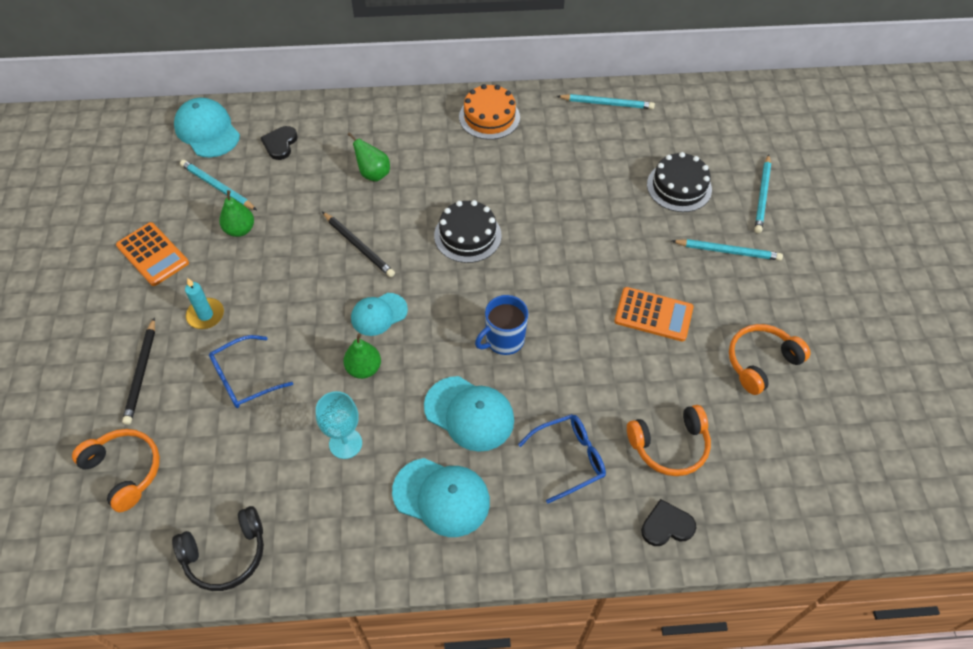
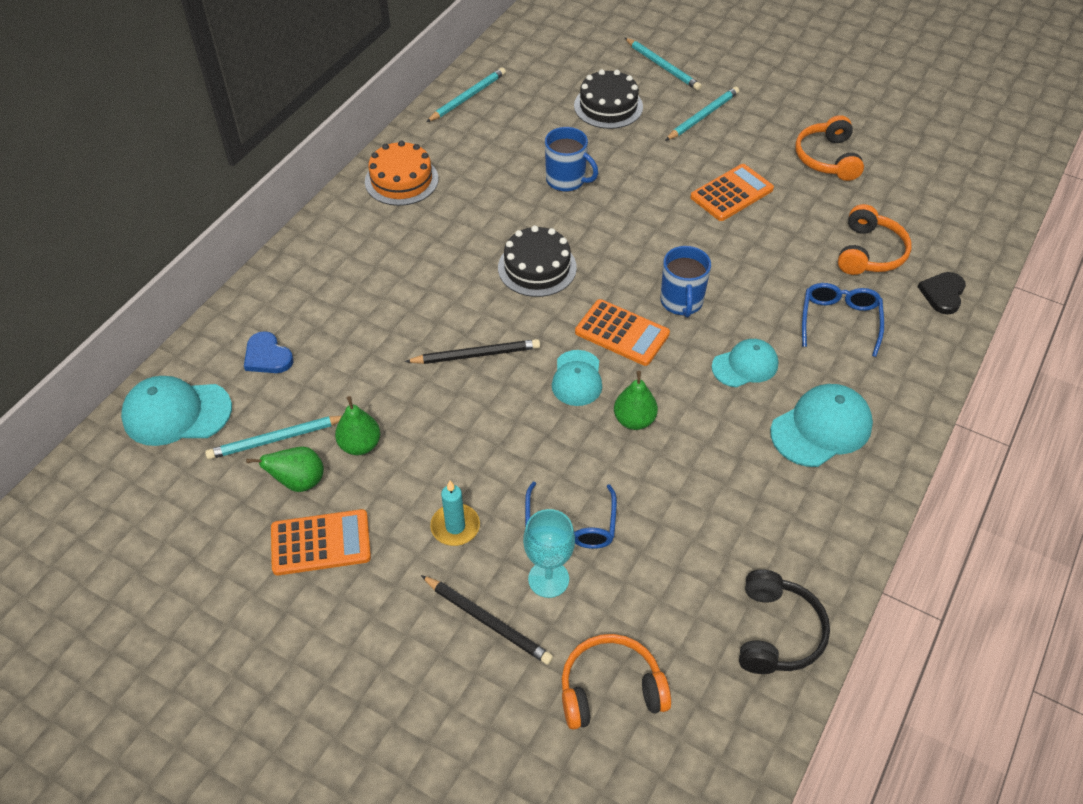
camera: 55 degrees left, 5 degrees down
(280, 144) = (267, 356): black heart -> blue heart
(345, 443) = (712, 474): turquoise goblet -> turquoise goblet (548, 579)
(373, 174) = (389, 299): green pear -> green pear (299, 482)
(442, 318) = (622, 333): none -> orange calculator
(469, 413) = (745, 365): turquoise cap -> turquoise cap, size x0.66
(572, 205) = (566, 180): none -> blue mug

